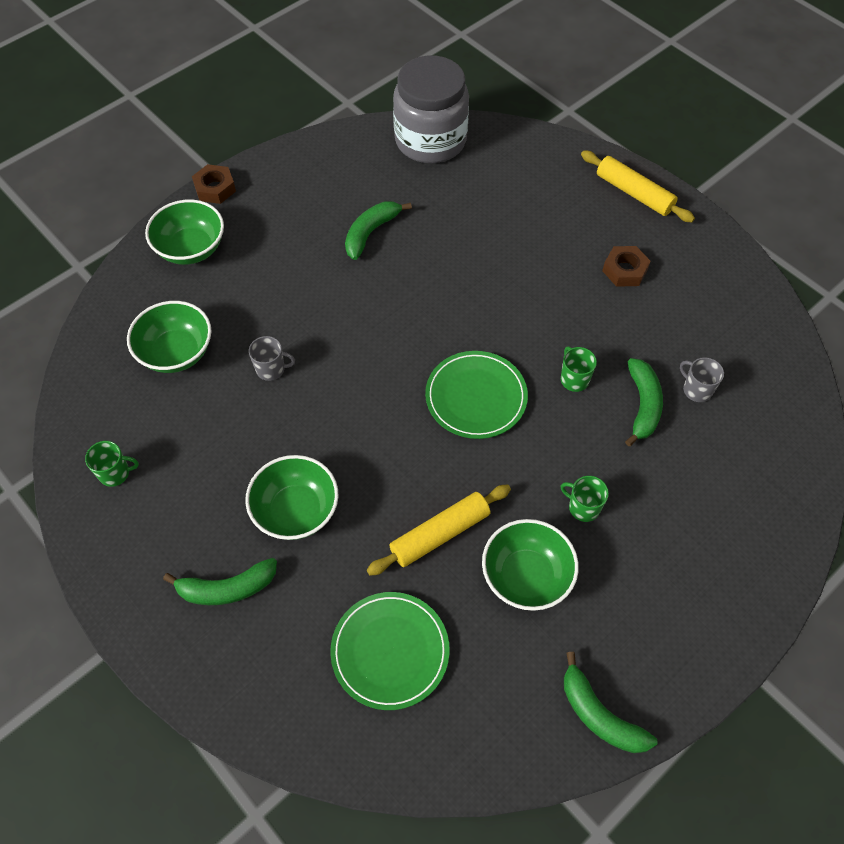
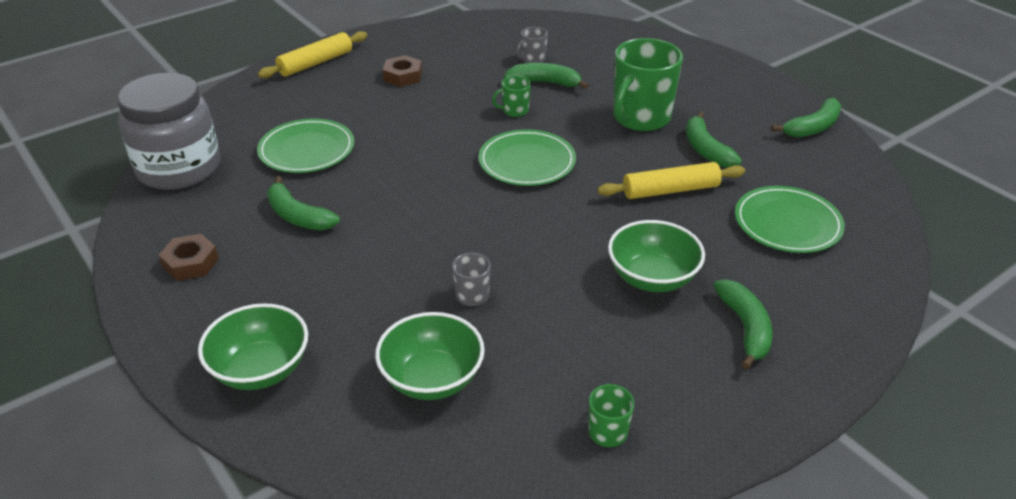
camera: 85 degrees left, 20 degrees down
(215, 188) = (160, 347): brown nut -> brown nut (190, 263)
(439, 534) = (670, 190): yellow rolling pin -> yellow rolling pin turned 75 degrees counterclockwise
(471, 218) = (307, 150): none -> green plate
(526, 576) = (706, 149): green bowl -> green banana
(583, 507) = (640, 118): green mug -> green mug, size x2.20

